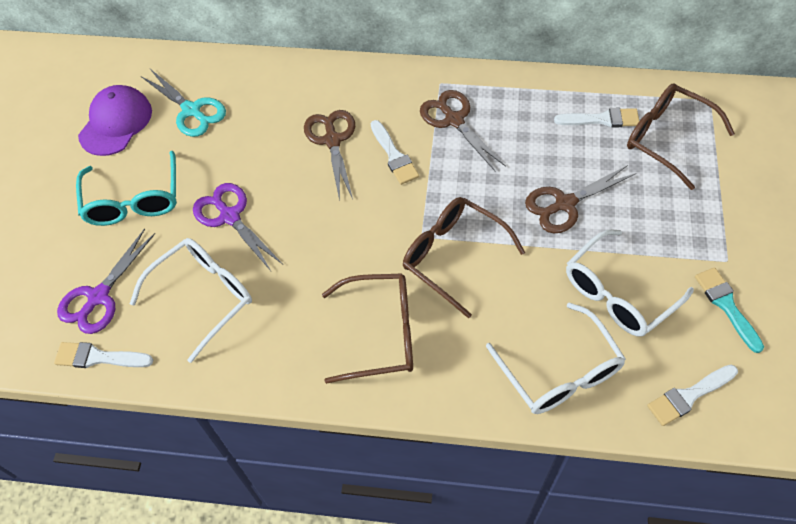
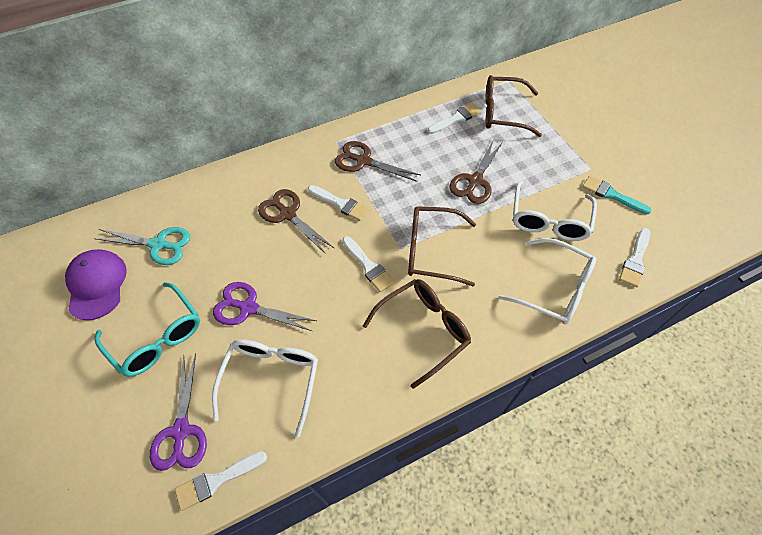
camera: 35 degrees left, 0 degrees up
(374, 237) = (368, 266): none -> white brush

